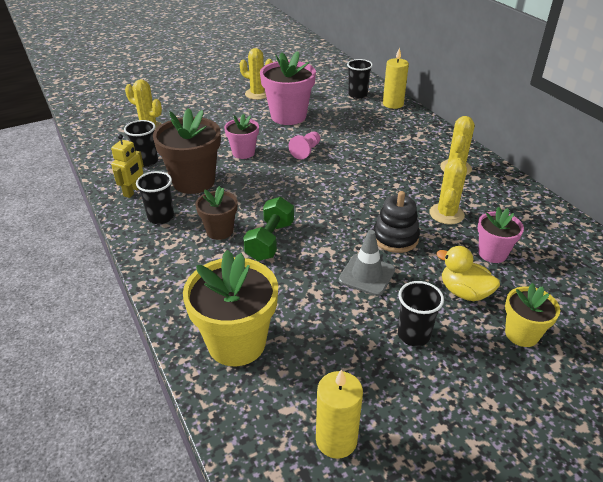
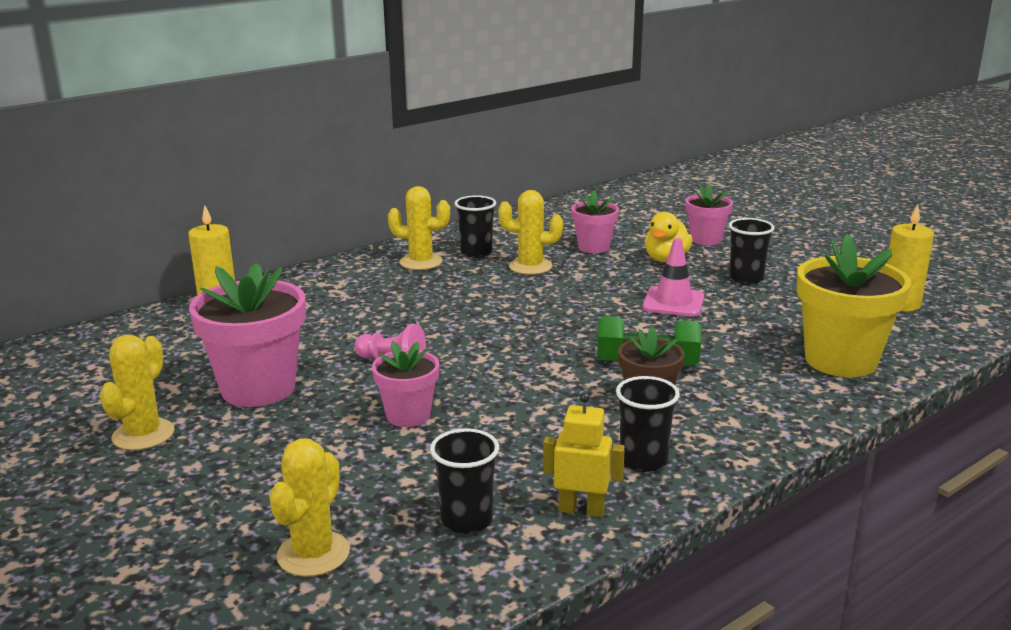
camera: 100 degrees left, 15 degrees down
(193, 181) = (522, 449): brown flower pot -> none
(357, 95) = (174, 332): black cup -> black cup (476, 253)
(367, 275) = (673, 302): grey traffic cone -> pink traffic cone
(395, 238) = (594, 291): black stacking toy -> none
(521, 334) = (706, 240): yellow flower pot -> pink flower pot

